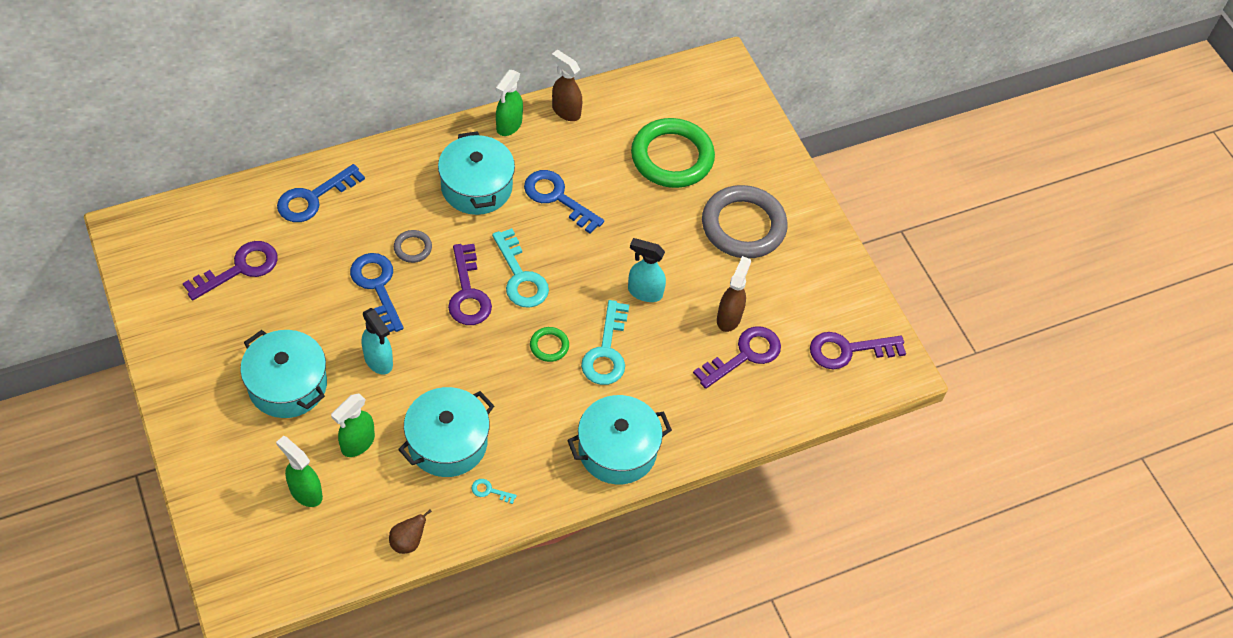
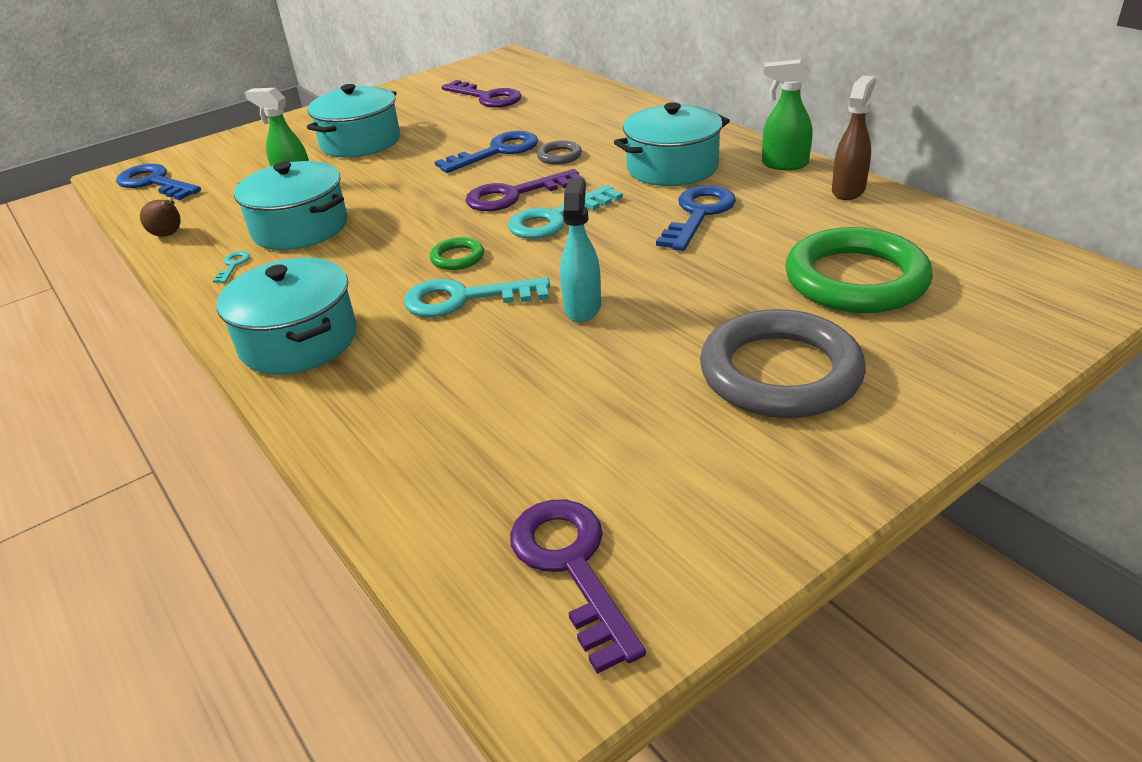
camera: 85 degrees right, 20 degrees down
(305, 492) = (235, 175): green spray bottle -> none
(313, 198) = (591, 104): blue key -> blue key (154, 183)
(378, 361) = (401, 172): turquoise spray bottle -> none
(729, 317) = (576, 395): brown spray bottle -> none
(744, 355) = (505, 427): purple key -> none

